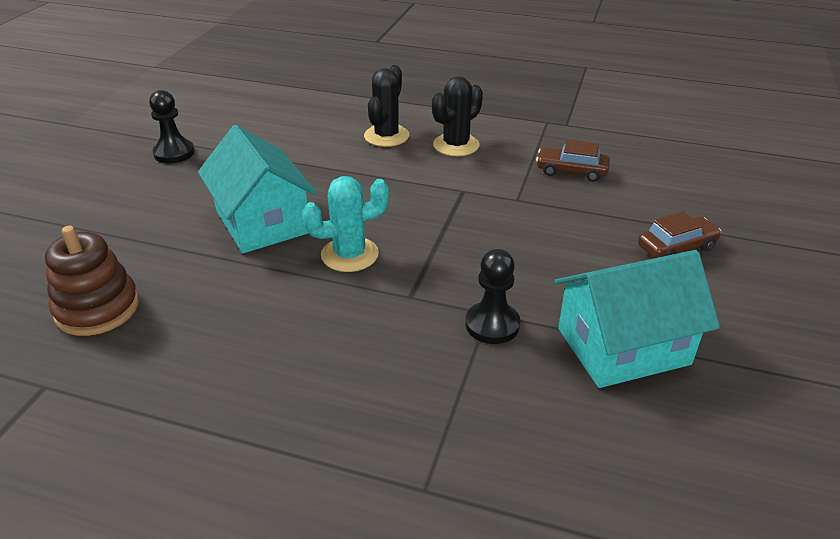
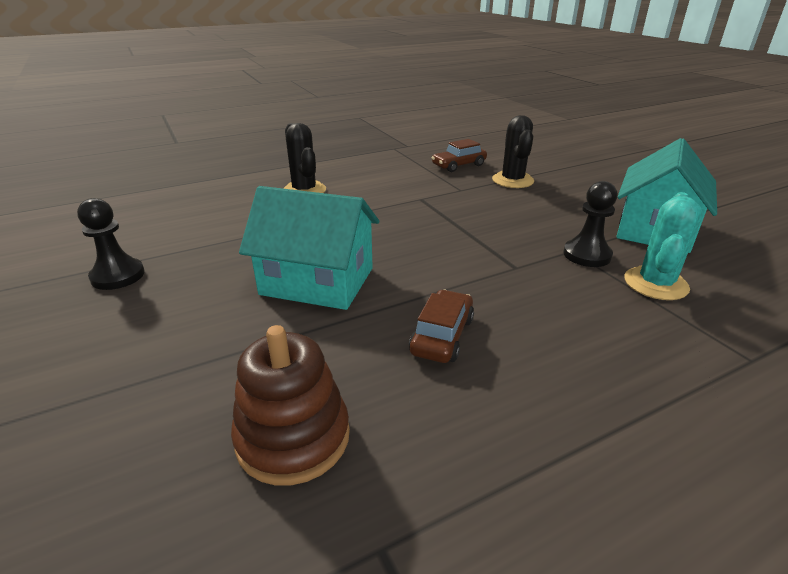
camera: 45 degrees left, 5 degrees down
(349, 255) = (429, 266): turquoise cactus -> turquoise cactus (655, 284)
(456, 145) = (364, 178): black cactus -> black cactus (512, 180)
(676, 247) = (577, 177): brown car -> brown car (442, 336)

